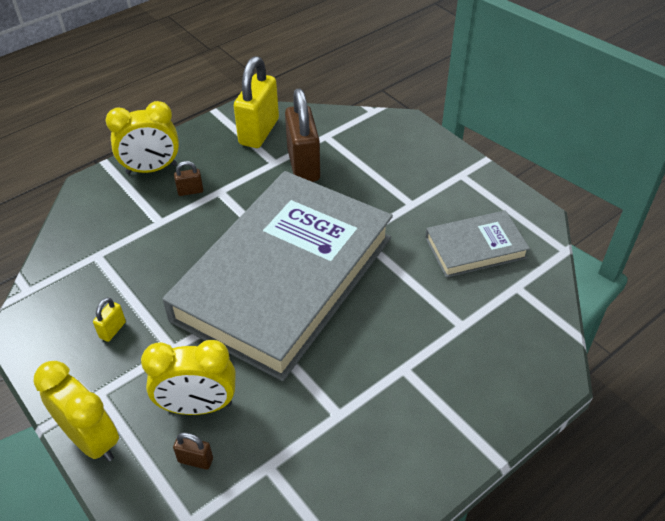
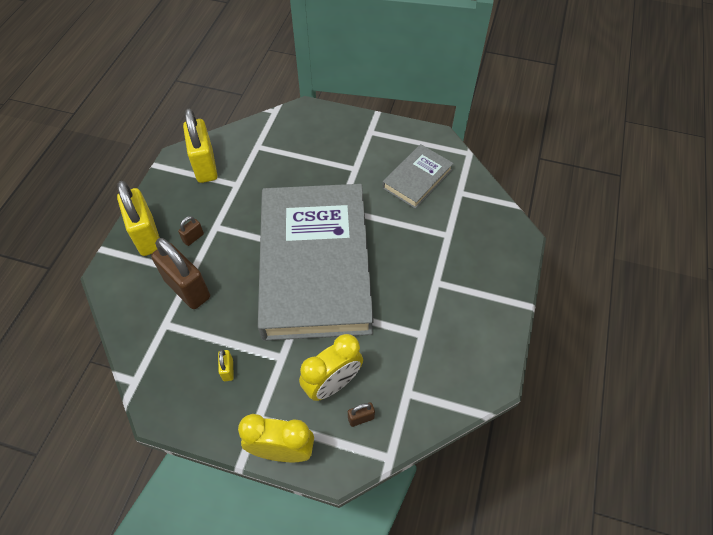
camera: 35 degrees left, 10 degrees up
(151, 169) = (147, 236): yellow clock -> yellow padlock
(303, 165) = (260, 176): brown padlock -> brown padlock (187, 289)

